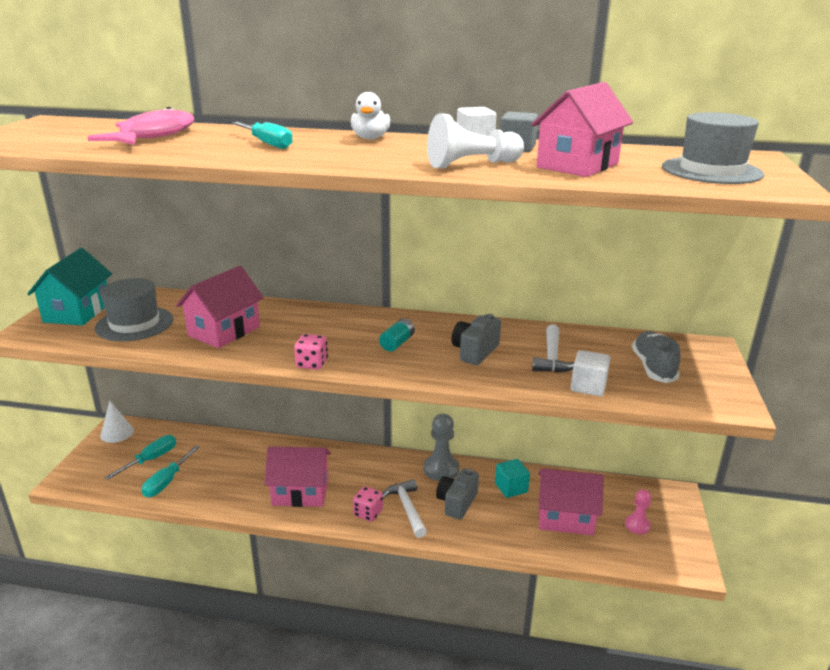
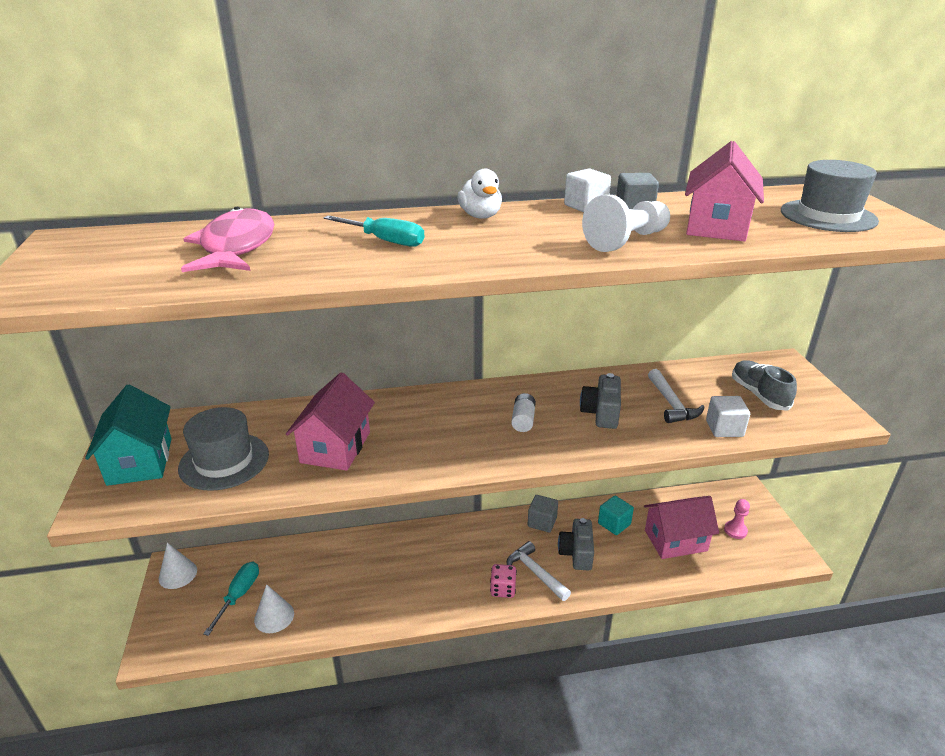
camera: 20 degrees left, 5 degrees up
(167, 481) = (274, 616): turquoise screwdriver -> white cone
(300, 492) = (423, 586): pink house -> none
(312, 364) = (460, 466): pink dice -> none
(397, 343) = (523, 420): turquoise battery -> white battery
(441, 469) = (542, 522): grey pawn -> grey cube

